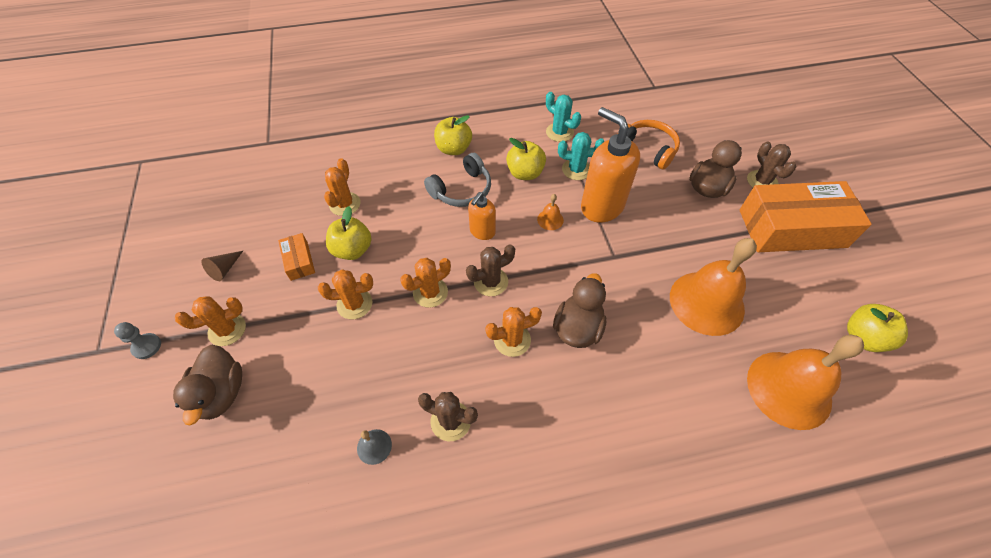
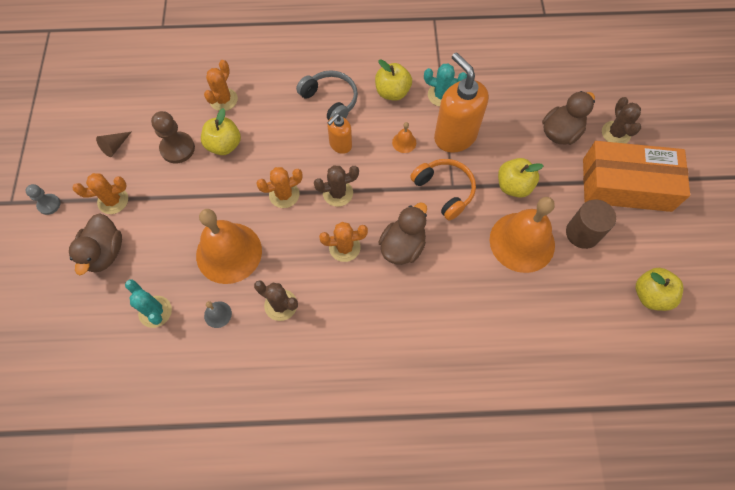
camera: 10 degrees right, 10 degrees up
(299, 261) = (177, 148): orange box -> brown pawn
(354, 304) = (219, 195): orange cactus -> none
(454, 149) = (331, 57): yellow apple -> yellow apple (513, 186)
(462, 190) = (330, 101): grey headphones -> grey headphones turned 105 degrees counterclockwise
(559, 132) = (435, 53): turquoise cactus -> turquoise cactus (155, 311)
(648, 149) = (516, 83): orange headphones -> orange headphones (444, 191)
(766, 283) = (582, 233): none -> brown cylinder
(789, 389) = (567, 327): orange bell -> orange bell (229, 252)

